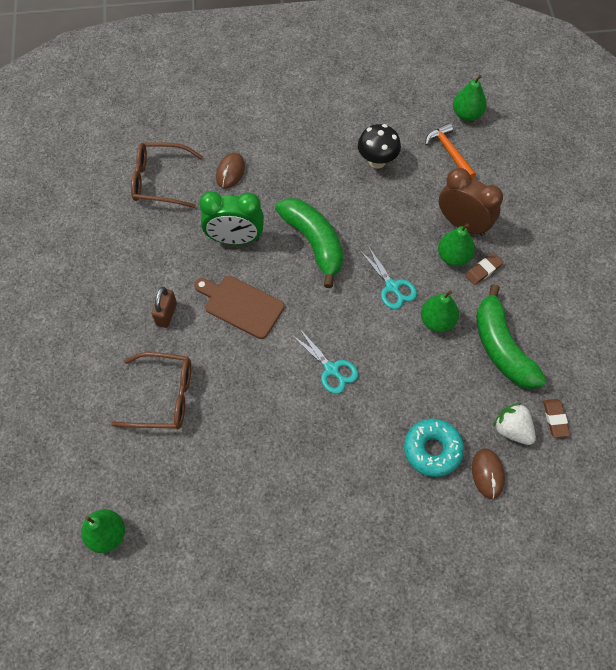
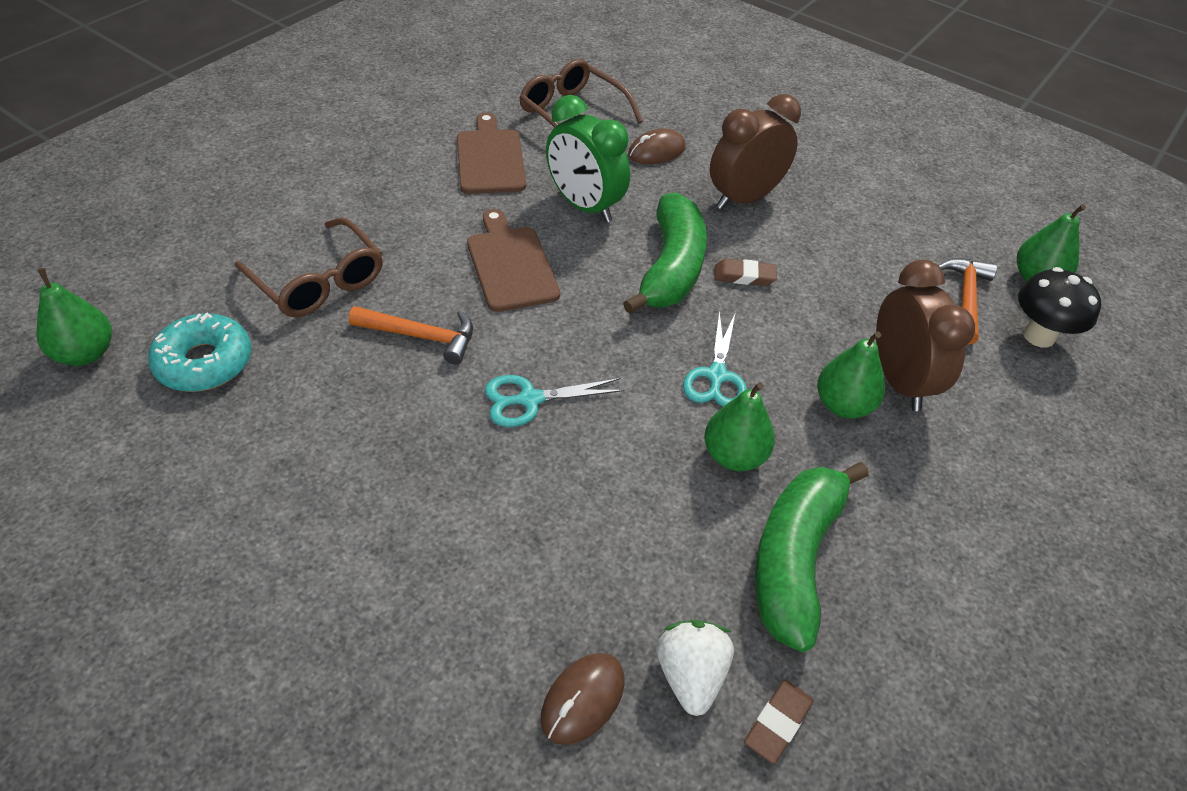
camera: 40 degrees right, 15 degrees down
(153, 248) = (490, 159): none -> brown cutting board
(166, 314) = (424, 217): brown padlock -> none
(248, 381) = (421, 336): none -> orange hammer
(302, 169) = (744, 198): none -> brown clock
(331, 369) = (530, 399): turquoise scissors -> turquoise scissors turned 75 degrees clockwise
(377, 161) = (850, 247): black mushroom -> black mushroom (1038, 336)
(432, 450) = (542, 596): turquoise donut -> turquoise donut (204, 362)
(483, 270) = (871, 450): brown eraser -> brown eraser (744, 276)

